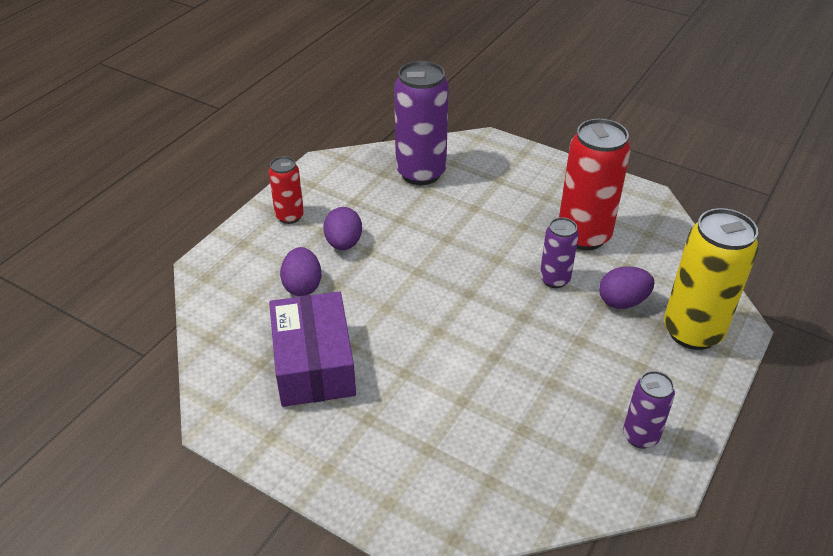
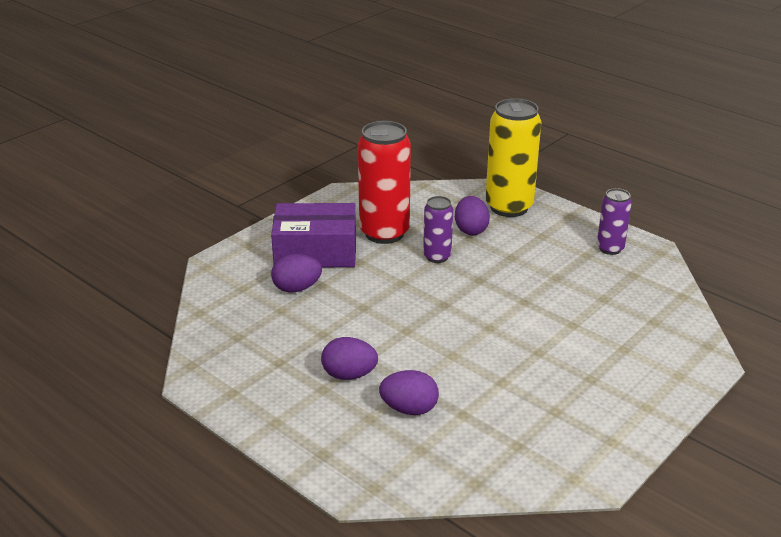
camera: 80 degrees left, 10 degrees down
(289, 216) = (287, 413): red can -> none
(314, 363) = (522, 407): purple box -> purple box (315, 251)
(421, 173) = (249, 311): purple can -> none
(463, 193) = (297, 288): none -> purple egg

